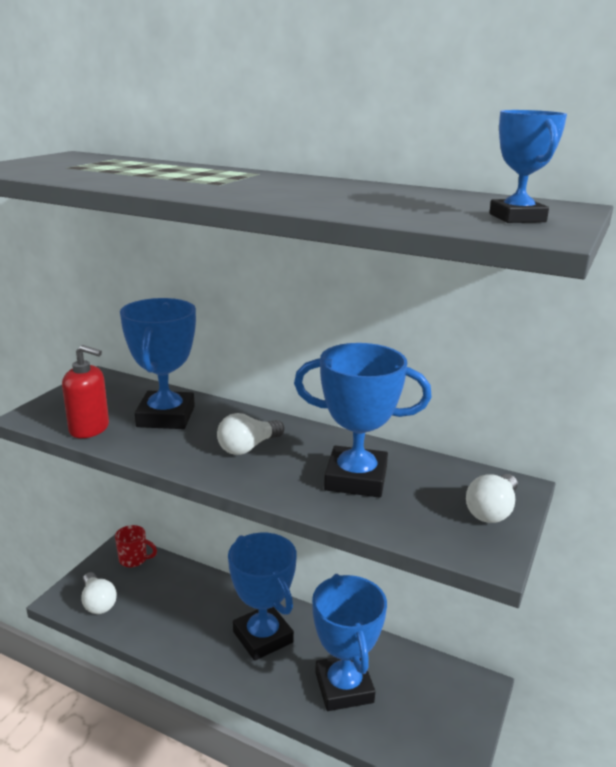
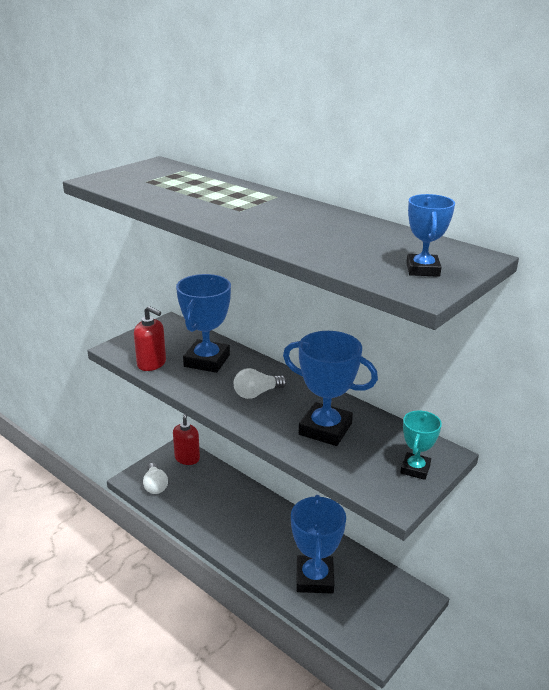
camera: 15 degrees right, 5 degrees up
(134, 559) = (187, 458): red mug -> red soap dispenser
(263, 637) = (266, 531): blue trophy -> none
(492, 511) = (415, 469): white light bulb -> turquoise trophy

